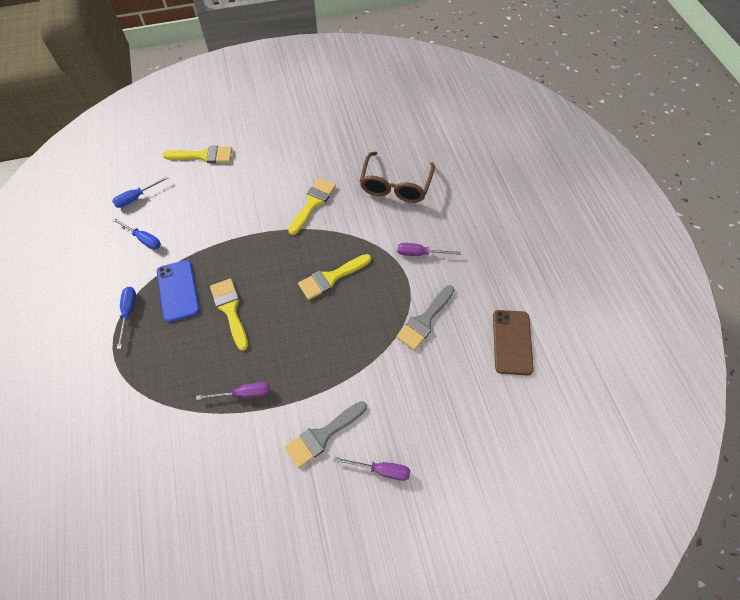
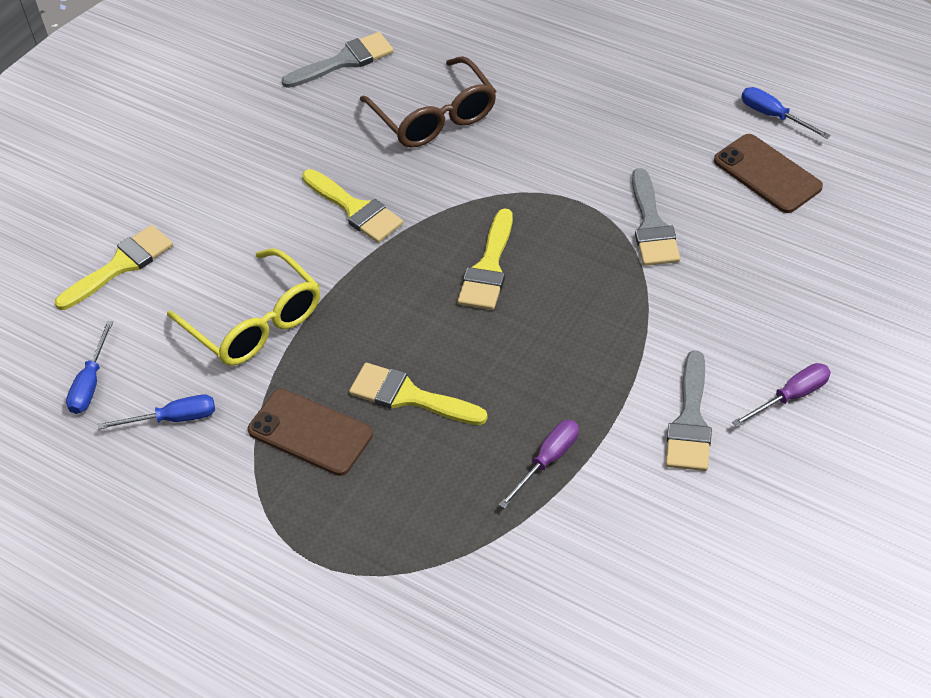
camera: 40 degrees left, 10 degrees down
(128, 312) = (276, 508): blue screwdriver -> blue screwdriver (773, 116)
(178, 290) = (310, 432): blue phone -> brown phone
(217, 223) = (255, 322): none -> yellow glasses
(313, 203) = (355, 209): yellow brush -> yellow brush turned 150 degrees clockwise
(390, 129) = (345, 61): none -> grey brush
(420, 253) = (559, 165): purple screwdriver -> none

